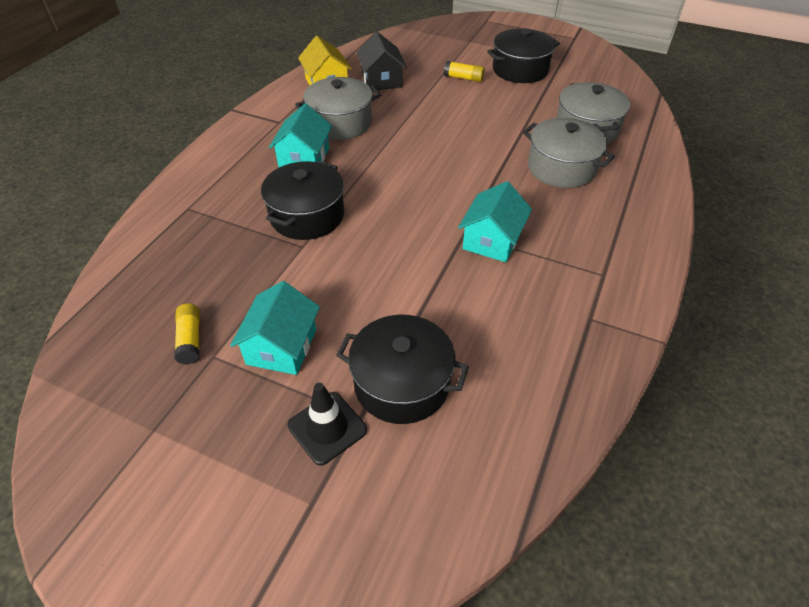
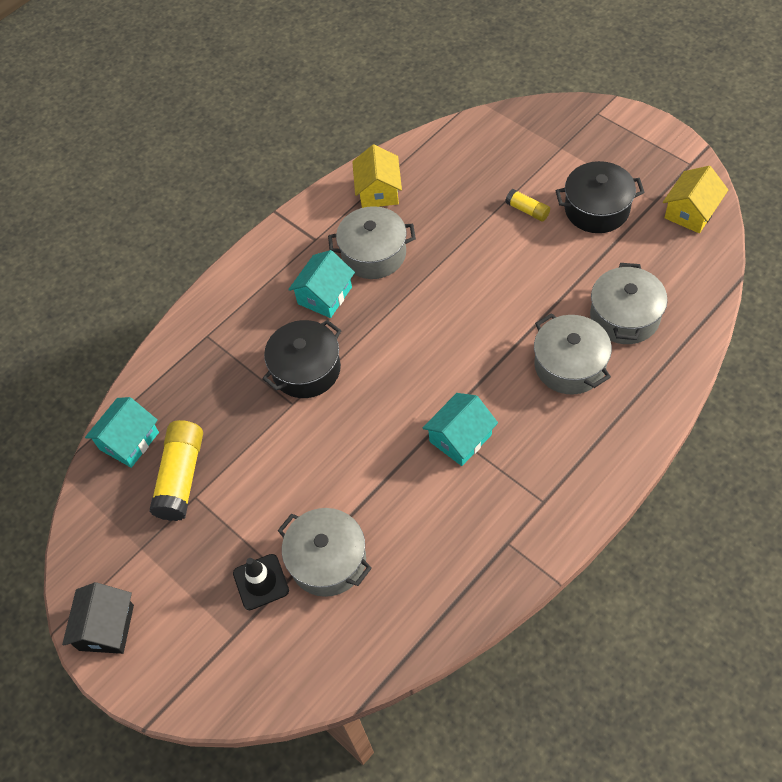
camera: 25 degrees right, 10 degrees up
(190, 340) = (181, 477): yellow glue stick -> yellow glue stick, size x1.92
(281, 346) = (247, 502): turquoise house -> turquoise house (129, 441)
(381, 80) = (438, 196): black house -> black house (106, 627)
(402, 383) = (328, 560): black pot -> grey pot
(594, 62) = (691, 212): none -> yellow house

